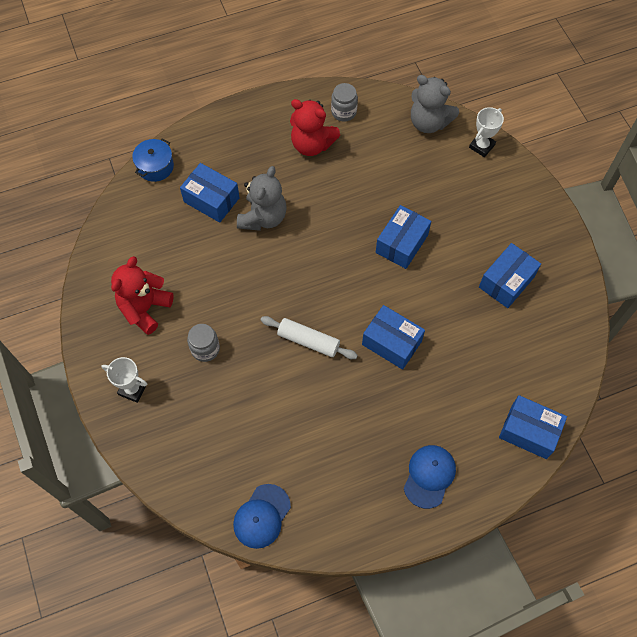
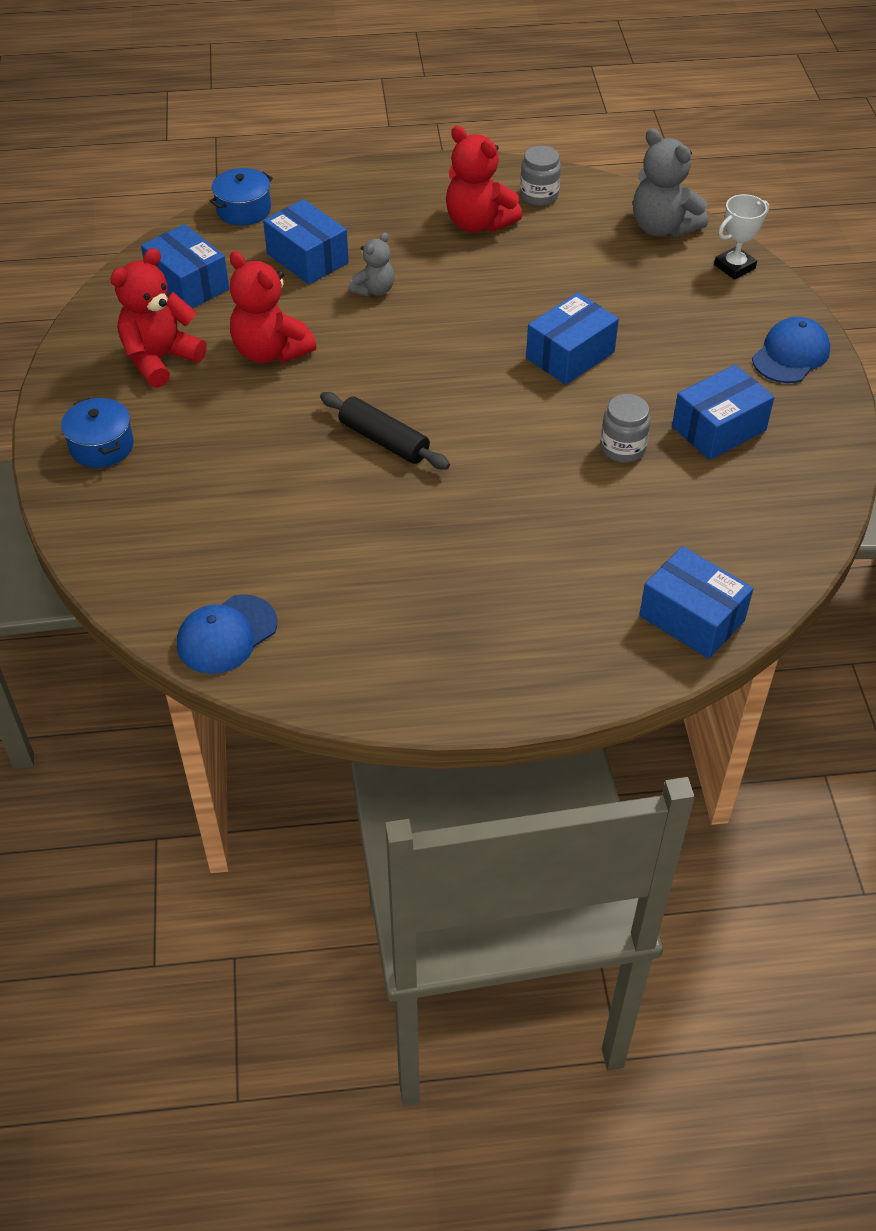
camera: 15 degrees right, 15 degrees down
(132, 389) = (101, 446): white trophy -> blue pot
(205, 349) = (227, 420): grey jar -> grey jar (622, 448)
(213, 285) = (270, 351): none -> red teddy bear
(263, 217) = (374, 290): grey teddy bear -> grey teddy bear, size x0.58
(308, 341) = (384, 441): white rolling pin -> black rolling pin
(391, 343) = (511, 467): blue box -> blue box (188, 284)
(429, 476) = (509, 641): blue cap -> blue cap (791, 355)

